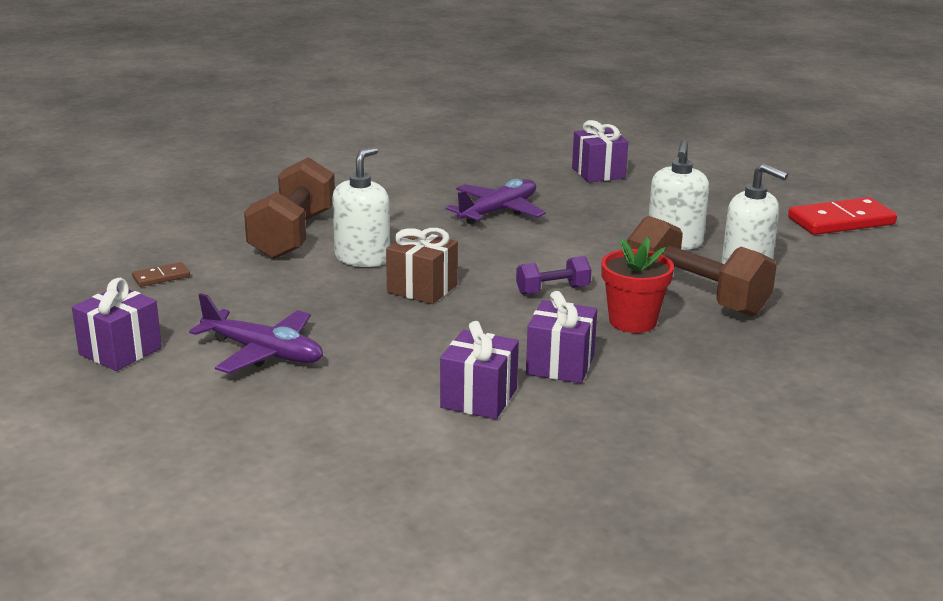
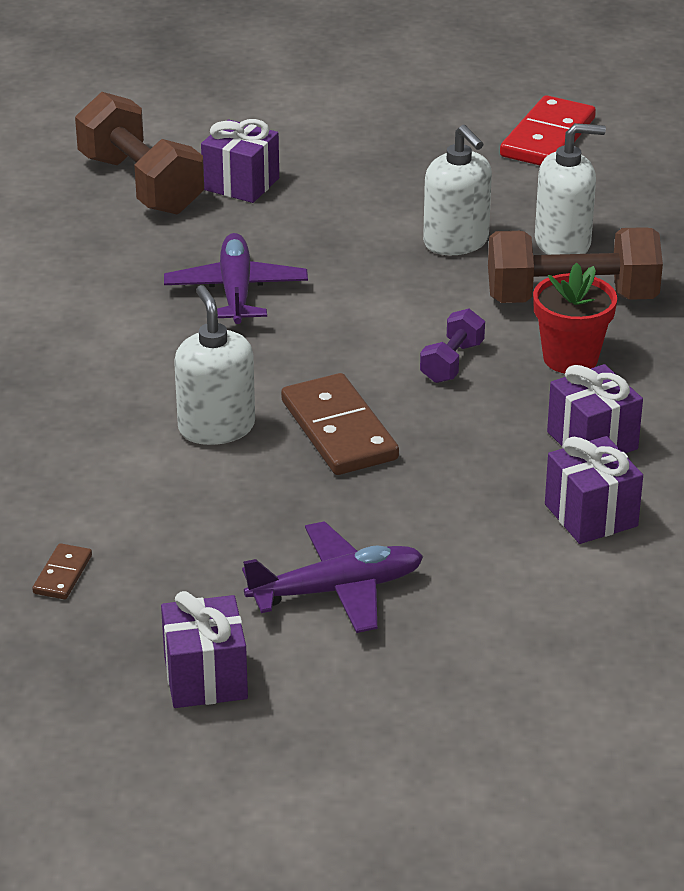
camera: 45 degrees left, 10 degrees up
(293, 235) = (90, 440): brown dumbbell -> brown dumbbell (141, 185)
(422, 288) = (339, 430): brown gift -> brown domino

